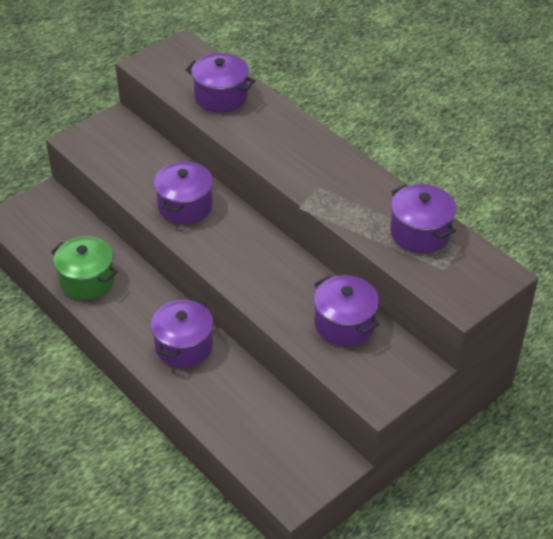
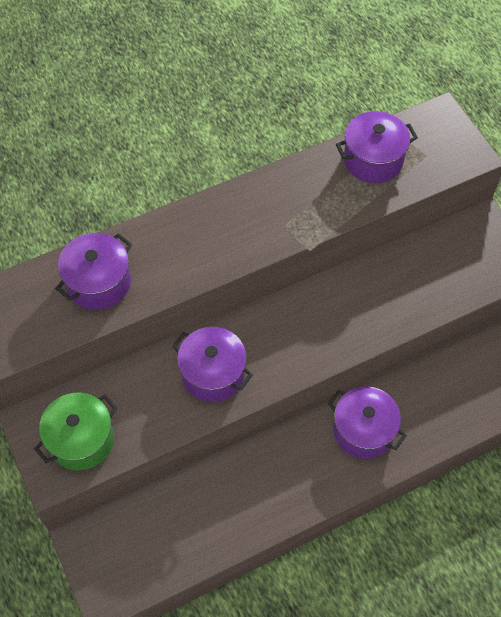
camera: 75 degrees left, 15 degrees up
(87, 280) = (242, 514): green pot -> green pot (81, 440)
(344, 324) = (420, 267): purple pot -> none

